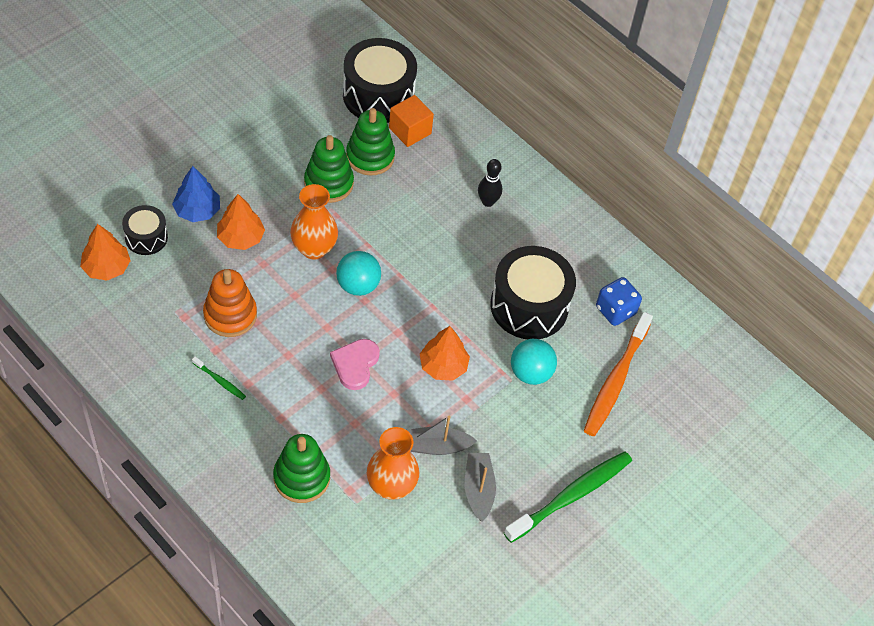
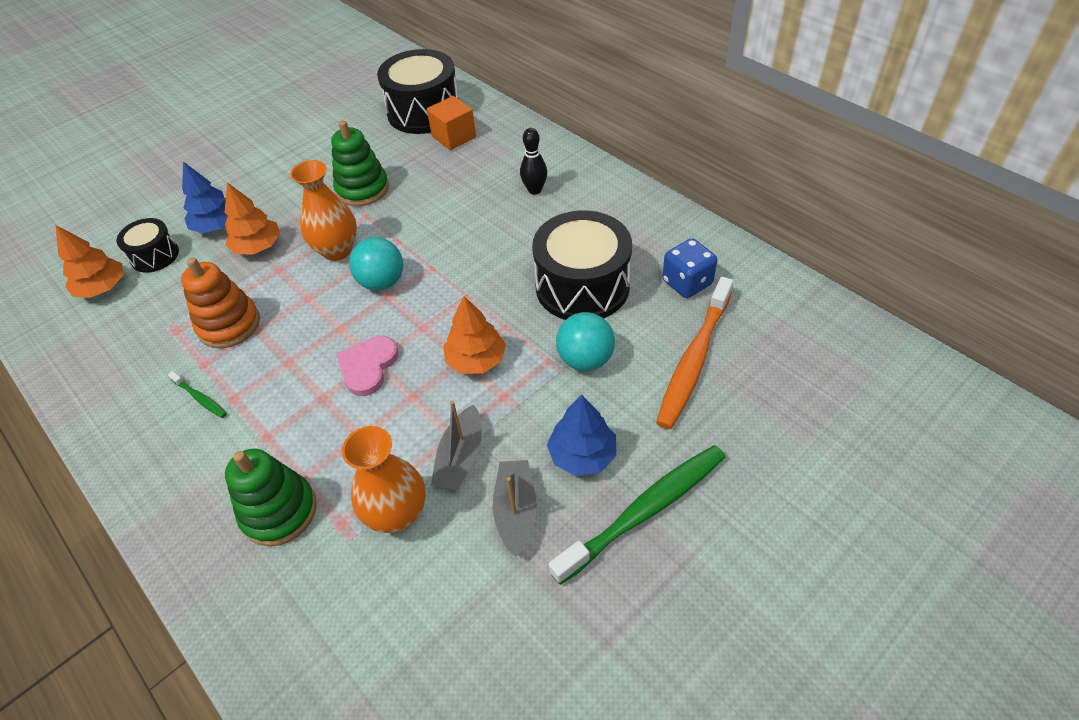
camera: 10 degrees right, 5 degrees down
(370, 157) = (410, 162): green stacking toy -> none
(435, 446) = (460, 457): grey boat -> grey boat turned 75 degrees counterclockwise
(527, 451) = (582, 454): none -> blue tree

